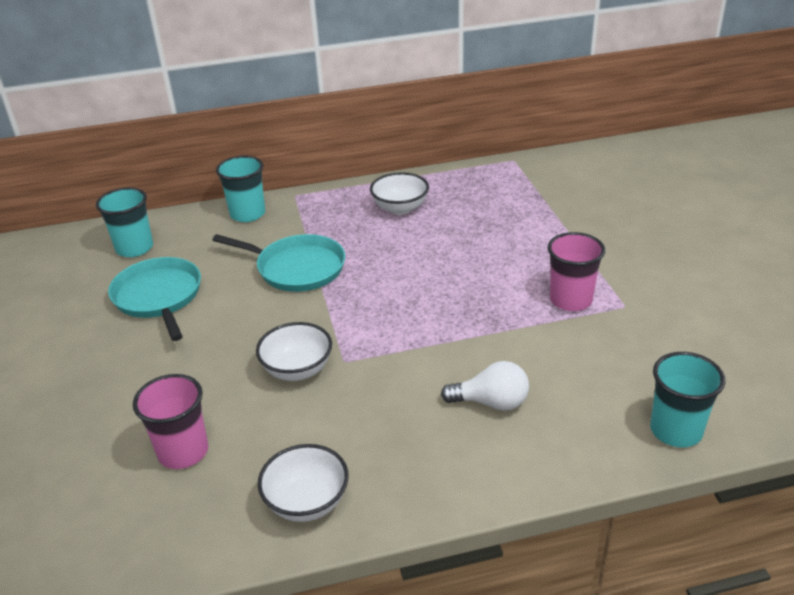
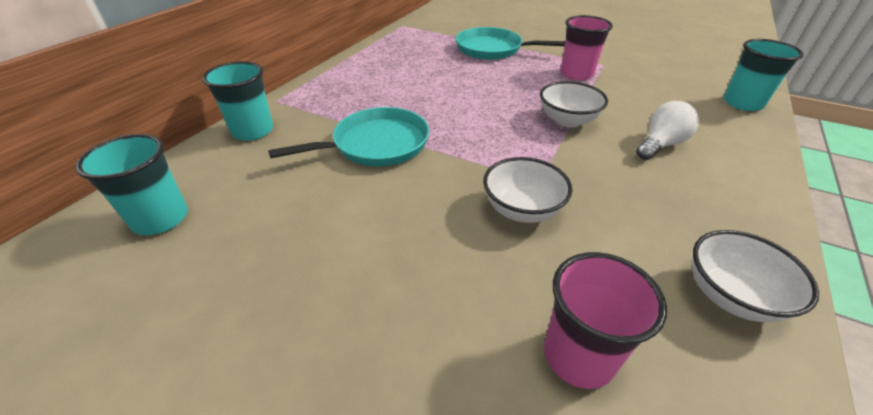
camera: 50 degrees left, 5 degrees up
(159, 297) = (278, 242): turquoise pan -> turquoise pan (492, 49)
(400, 208) = (381, 74): white bowl -> white bowl (567, 120)

